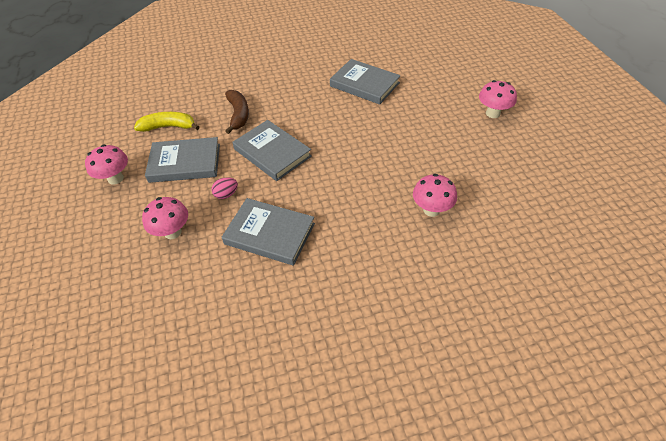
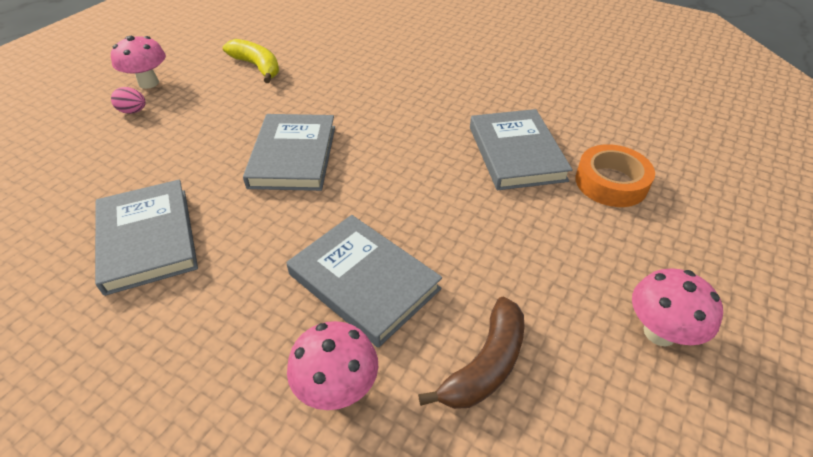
camera: 45 degrees right, 5 degrees down
(172, 232) = (96, 164): pink mushroom -> none
(185, 163) = (212, 108): grey book -> grey book (364, 281)
(226, 194) = (188, 165): pink egg -> pink egg (133, 111)
(238, 115) = (329, 95): brown banana -> brown banana (485, 364)
(413, 72) = (611, 182): none -> orange tape

